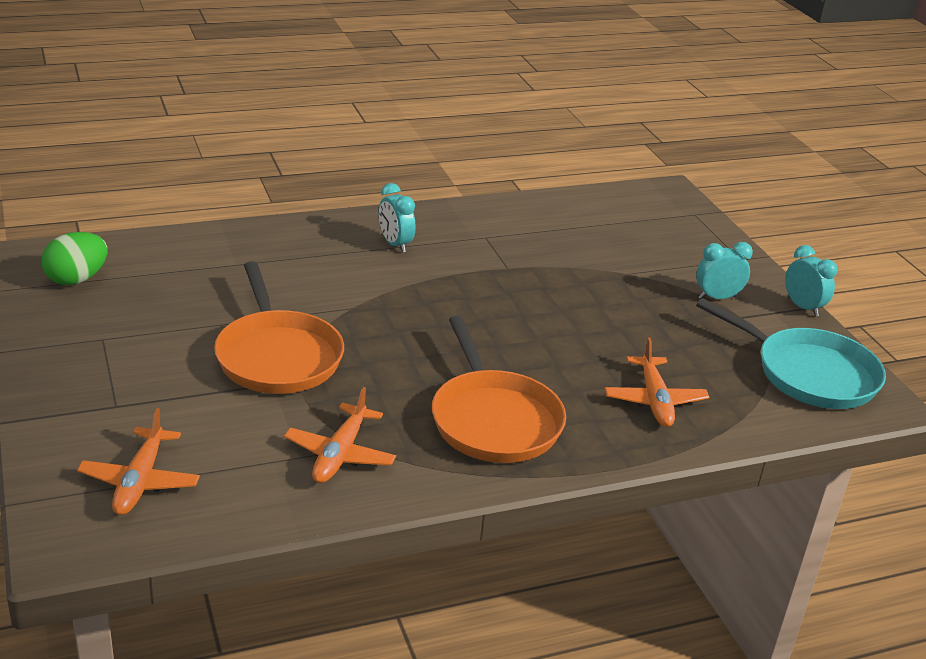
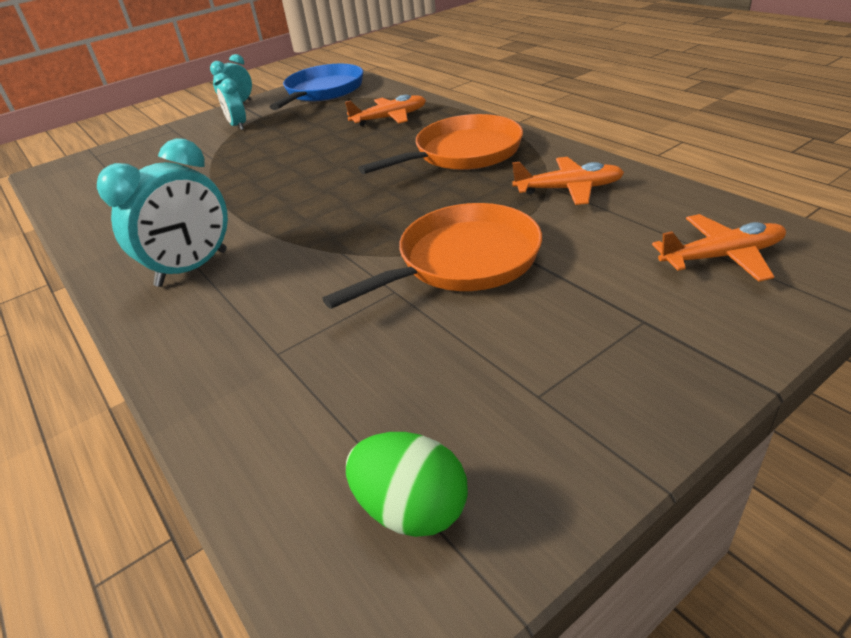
camera: 100 degrees left, 5 degrees up
(395, 244) = (192, 268): turquoise clock -> turquoise clock, size x1.68
(809, 374) = (323, 91): turquoise pan -> blue pan

